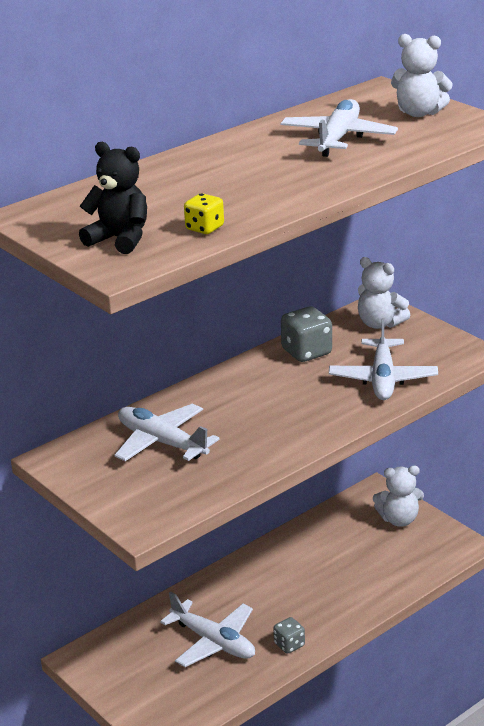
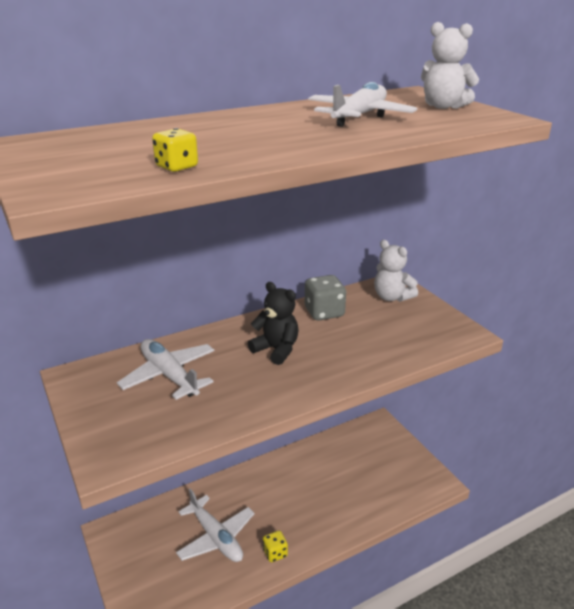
camera: 10 degrees right, 0 degrees up
(120, 239) = (83, 168): black teddy bear -> black teddy bear (276, 350)
(289, 645) = (275, 553): grey dice -> yellow dice
(383, 379) = (381, 345): white plane -> none
(399, 519) = (392, 450): white teddy bear -> none

